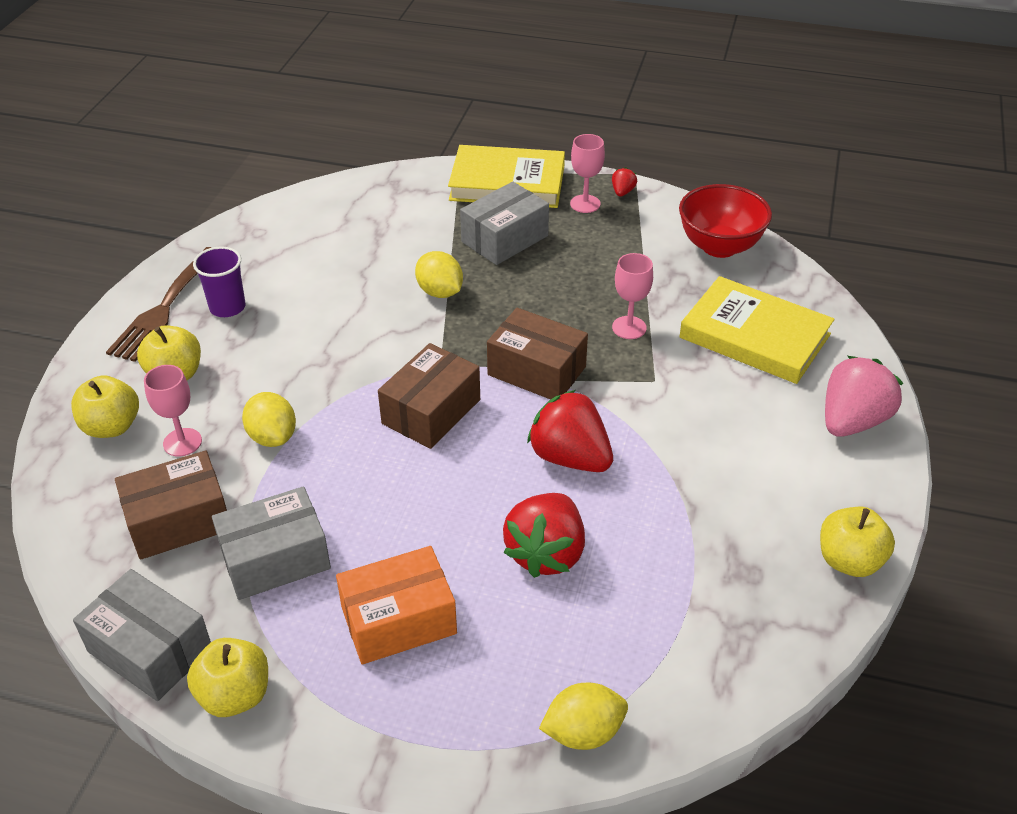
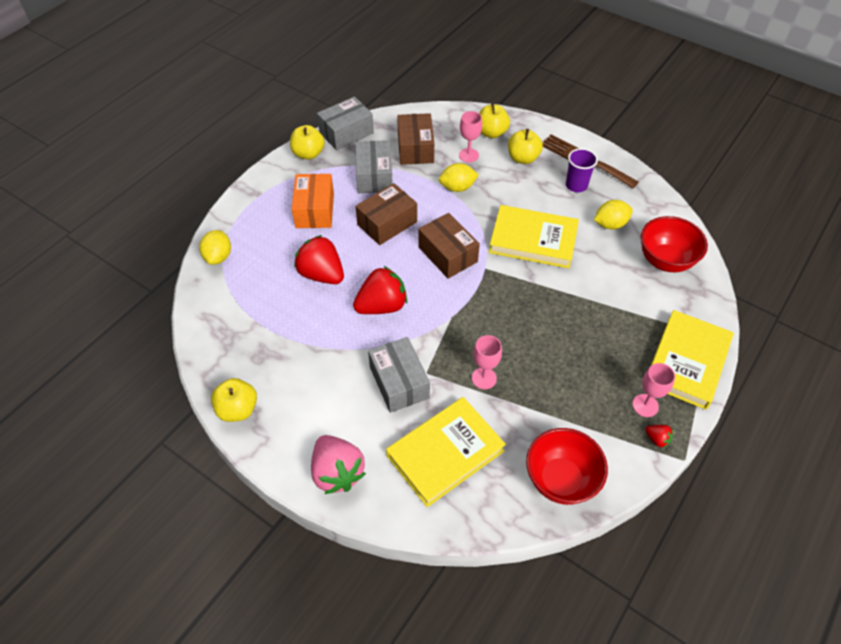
camera: 110 degrees right, 10 degrees up
(353, 213) = (665, 261): none -> red bowl
(363, 330) = (533, 240): none -> yellow book
(440, 292) = (559, 286): yellow lemon -> yellow lemon (610, 224)
(504, 239) = (610, 338): grey box -> grey box (399, 382)
(536, 371) = (461, 313): brown box -> brown box (387, 223)

